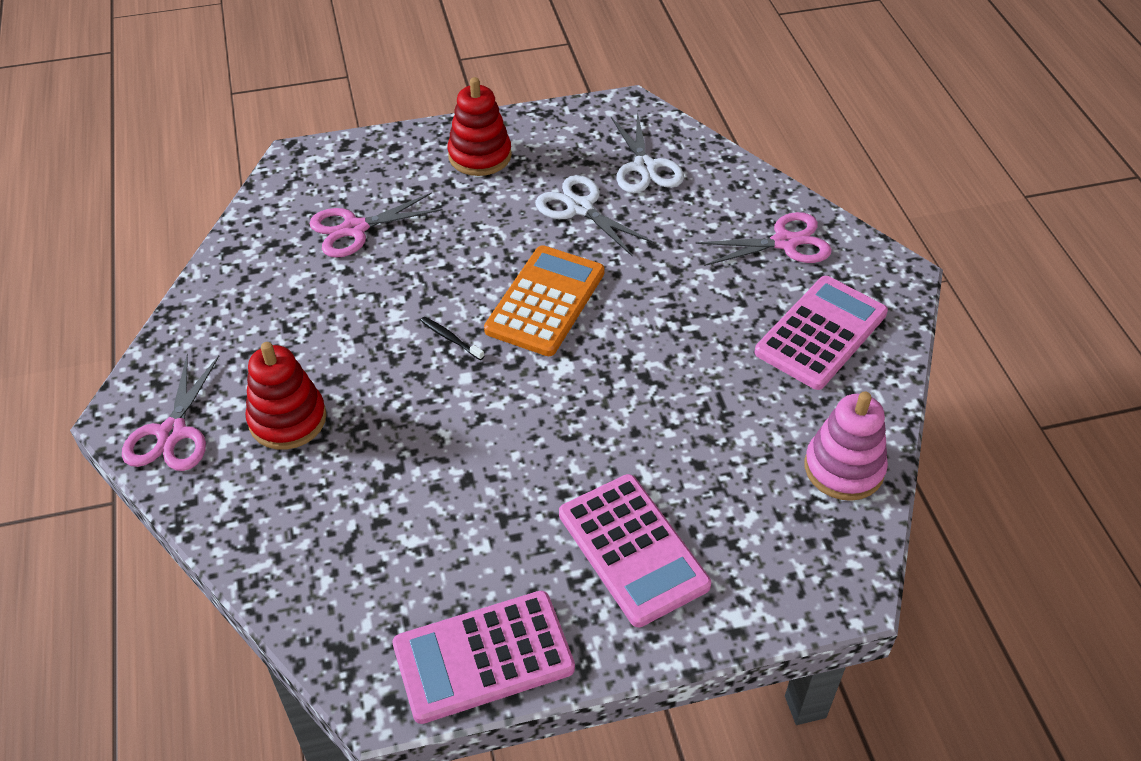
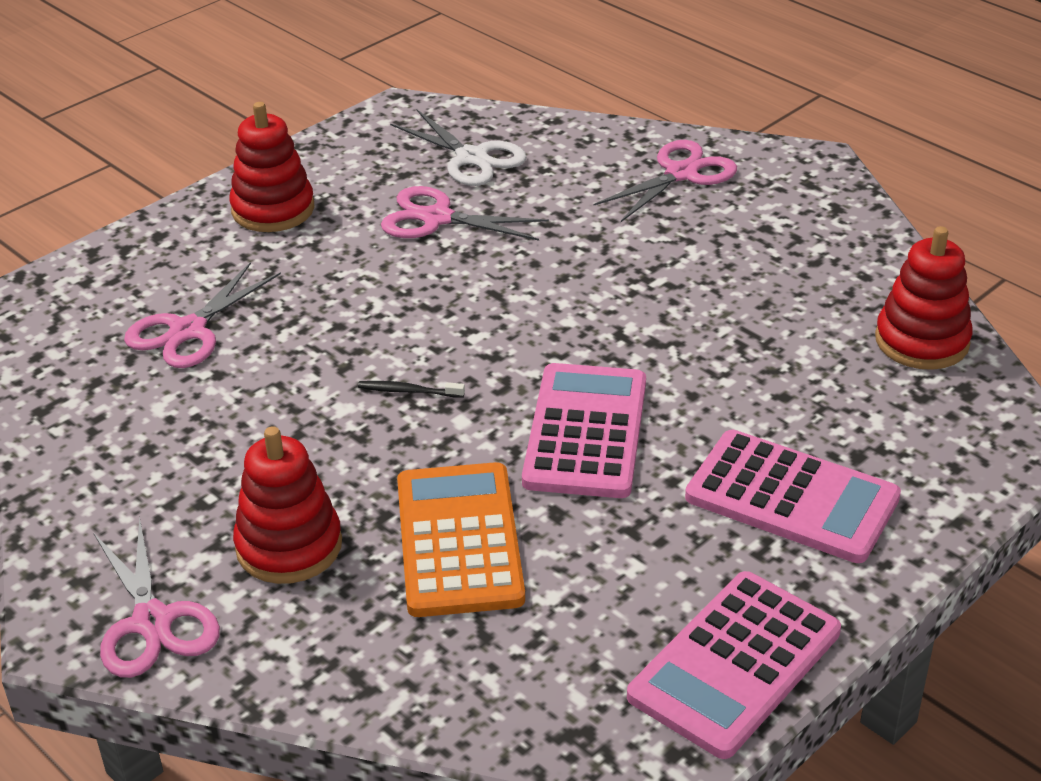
camera: 30 degrees left, 10 degrees down
(545, 301) = (482, 316): orange calculator -> orange calculator (458, 540)
(580, 208) = (437, 218): white scissors -> pink scissors
(821, 333) = (790, 237): pink calculator -> pink calculator (585, 432)
(844, 468) = (922, 341): pink stacking toy -> red stacking toy

